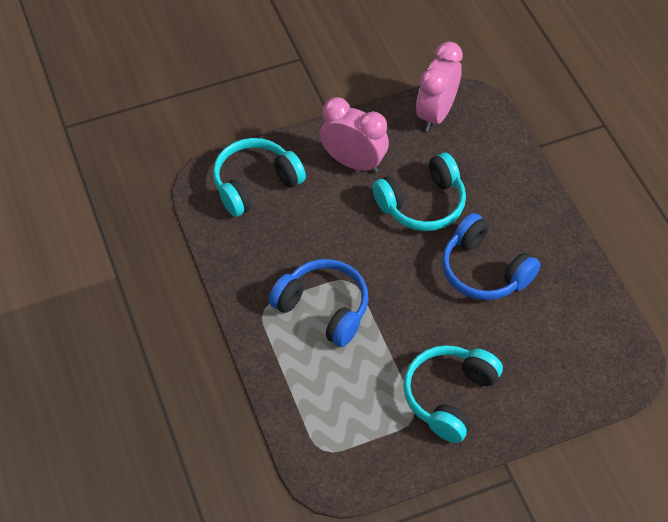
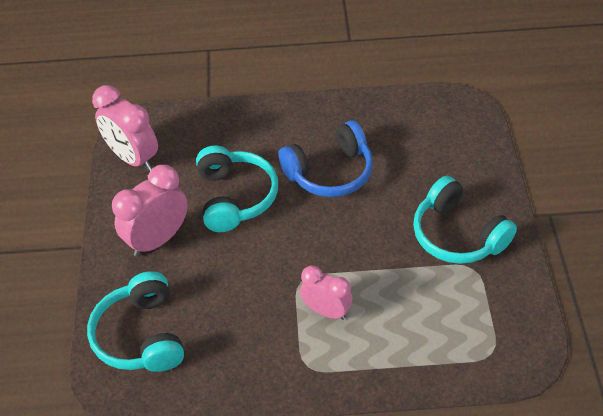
camera: 70 degrees left, 5 degrees down
(323, 308) = (326, 311): blue headphones -> pink clock

